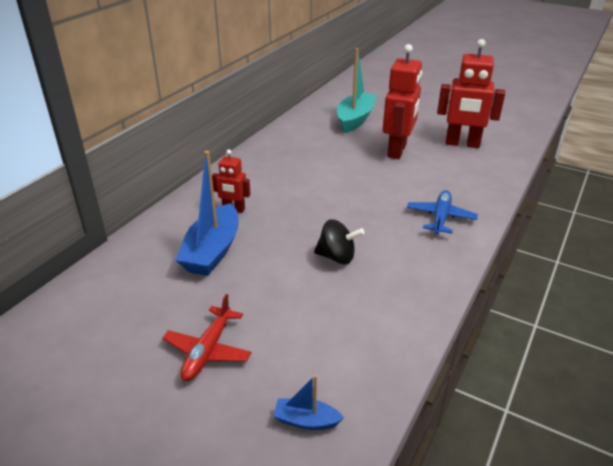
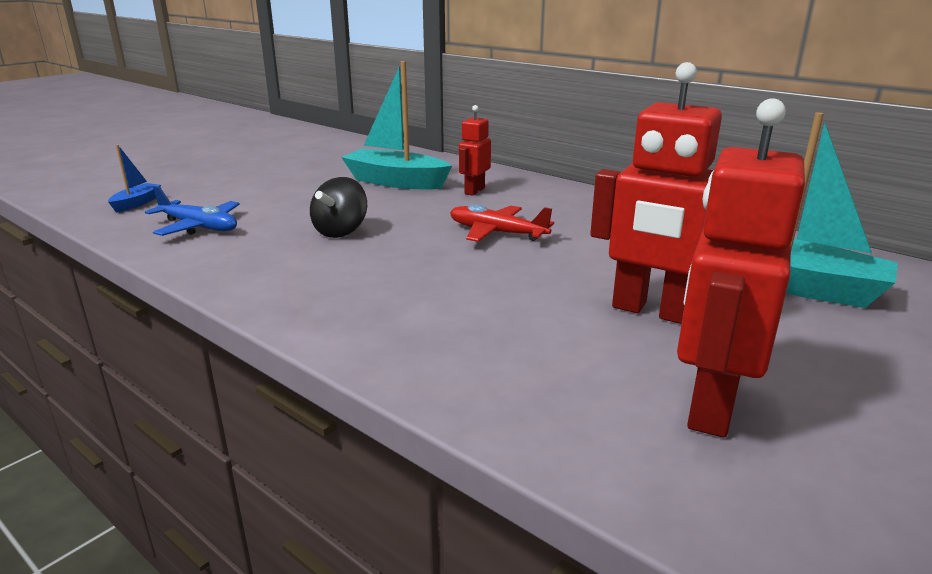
camera: 100 degrees right, 10 degrees down
(208, 350) = (254, 179): red plane -> red plane (496, 233)
(212, 251) = (396, 182): blue boat -> turquoise boat
(440, 217) = (387, 312): blue plane -> blue plane (199, 227)

